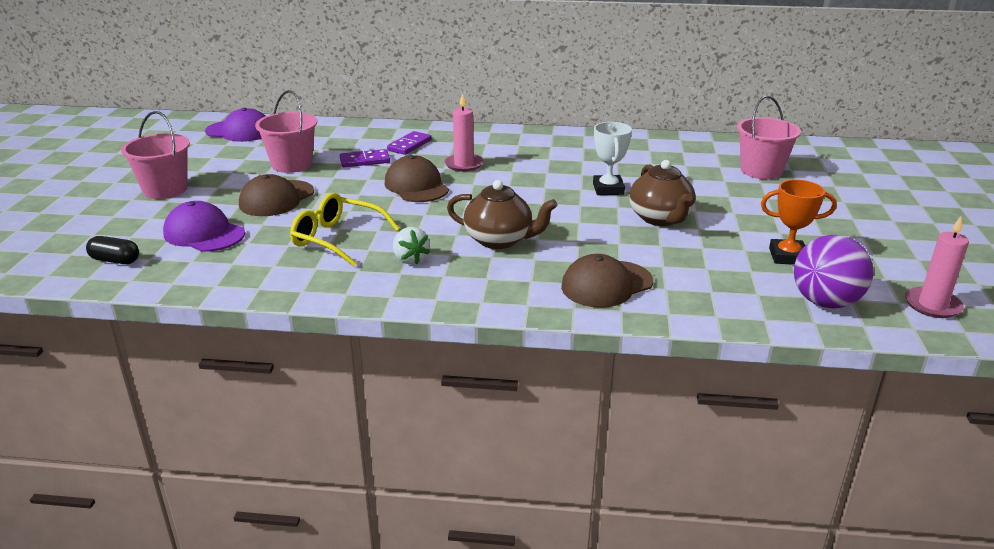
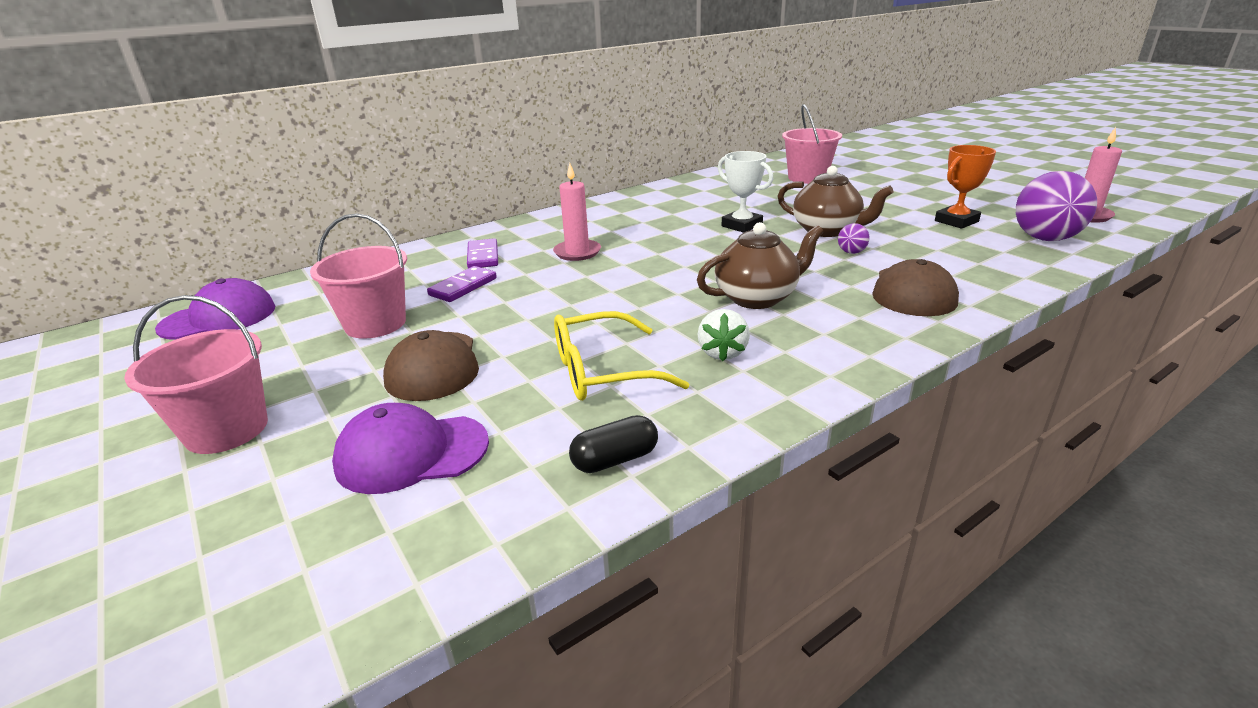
camera: 40 degrees left, 0 degrees up
(115, 260) = (327, 570): black capsule -> black capsule (615, 459)
(410, 259) = (722, 352): white strawberry -> white strawberry turned 75 degrees clockwise
(416, 186) = (573, 287): brown cap -> none
(635, 241) = (851, 252): none -> purple ball

